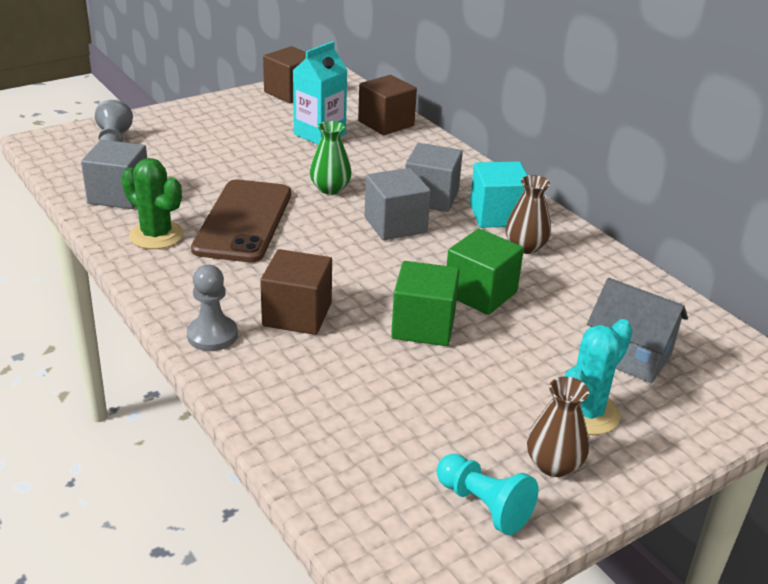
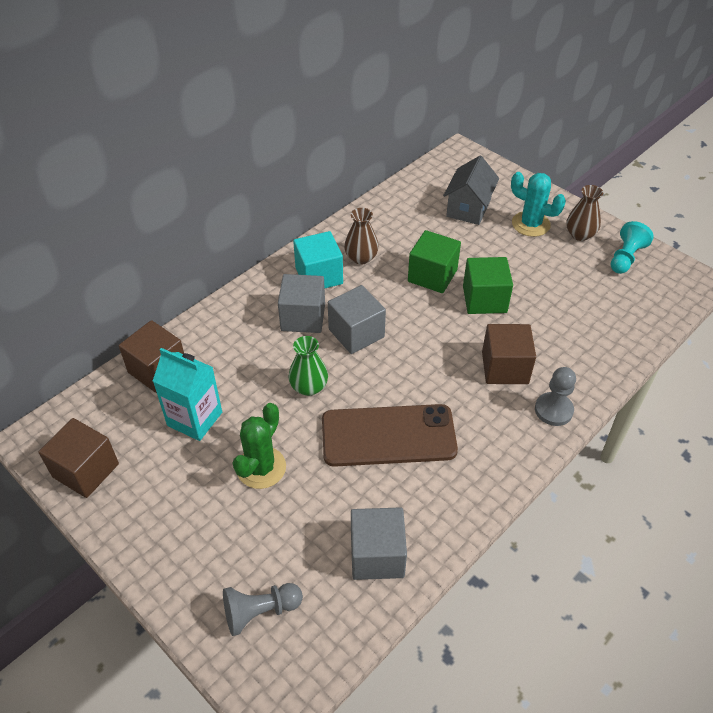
camera: 100 degrees left, 15 degrees up
(156, 235) = (437, 494): green cactus -> green cactus (261, 468)

